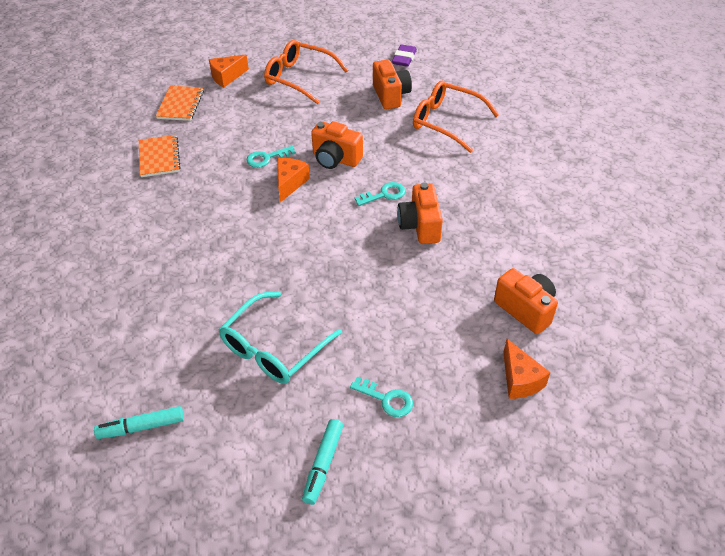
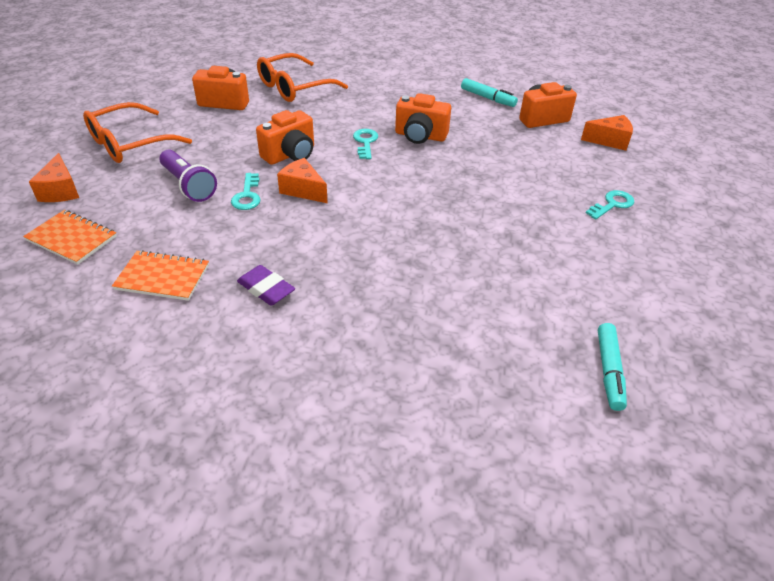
camera: 70 degrees left, 5 degrees down
(263, 126) = (188, 185): none -> purple flashlight
(274, 347) = (531, 252): turquoise glasses -> none
(323, 464) = (675, 255): turquoise marker -> turquoise marker (488, 98)
(404, 58) = (175, 81): purple eraser -> purple eraser (266, 289)

